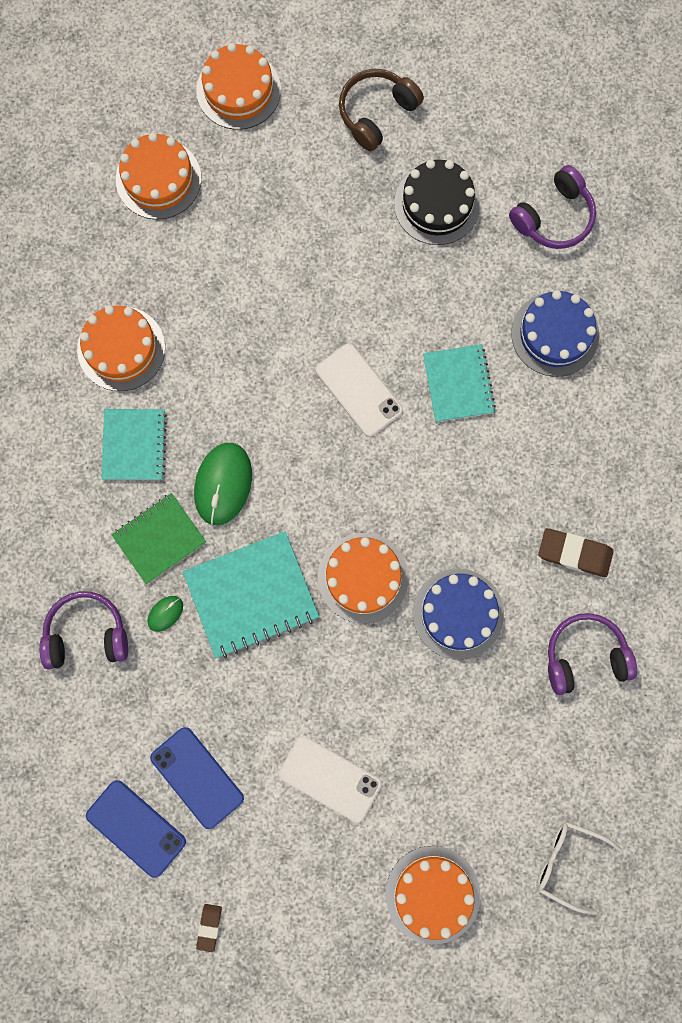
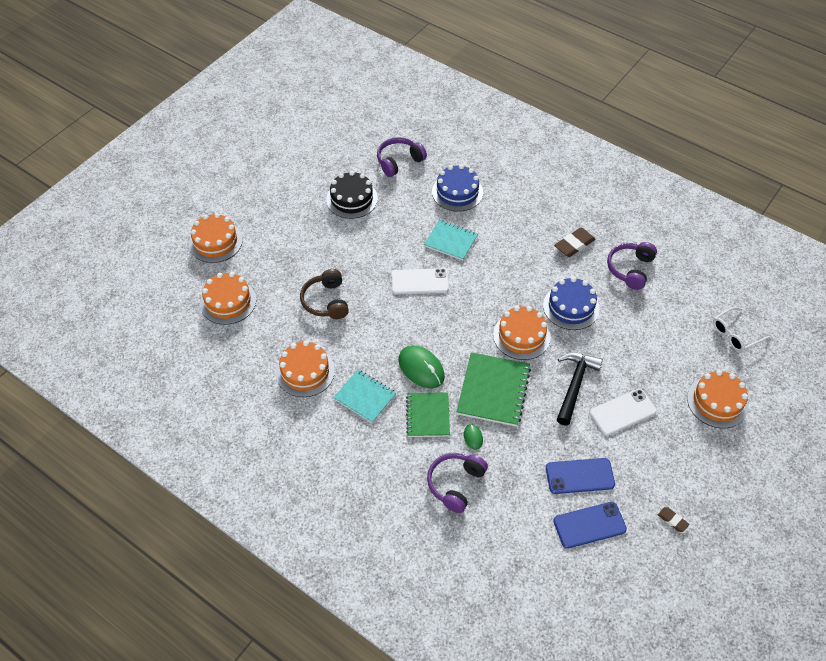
camera: 55 degrees left, 25 degrees down
(251, 595) = (493, 390): turquoise notebook -> green notebook
(331, 693) = (575, 385): none -> black hammer
(376, 113) = (283, 196): brown headphones -> brown headphones (326, 301)
(554, 217) = (399, 161): purple headphones -> purple headphones turned 120 degrees counterclockwise

